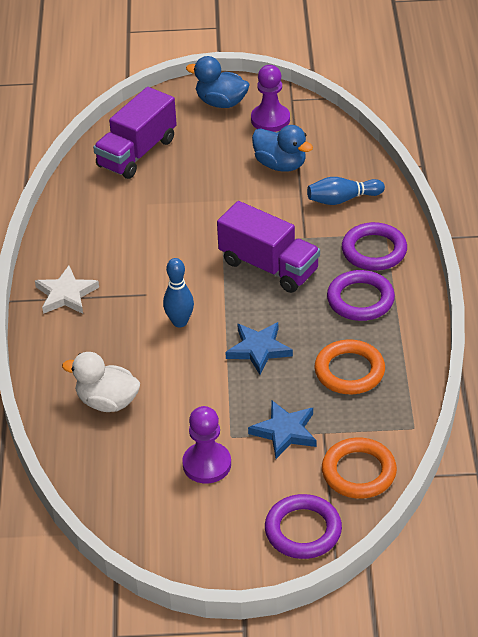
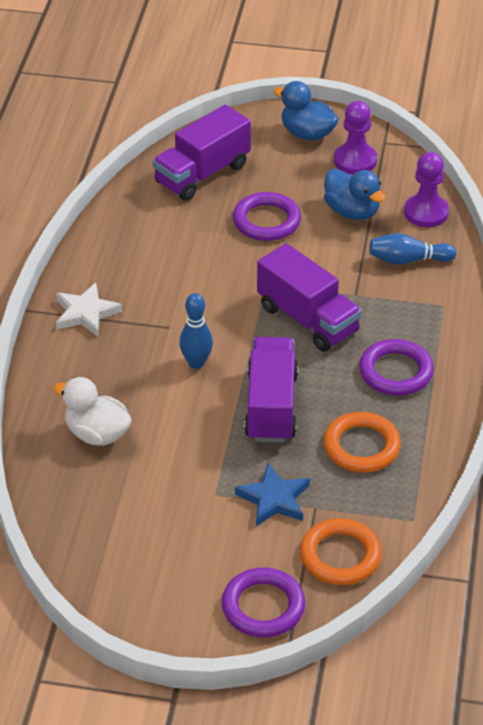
camera: 10 degrees right, 0 degrees up
(207, 464) = (182, 518): purple pawn -> purple pawn (426, 212)
(258, 349) = (271, 406): blue star -> purple truck
(374, 251) = (426, 321): purple ring -> purple ring (266, 221)

